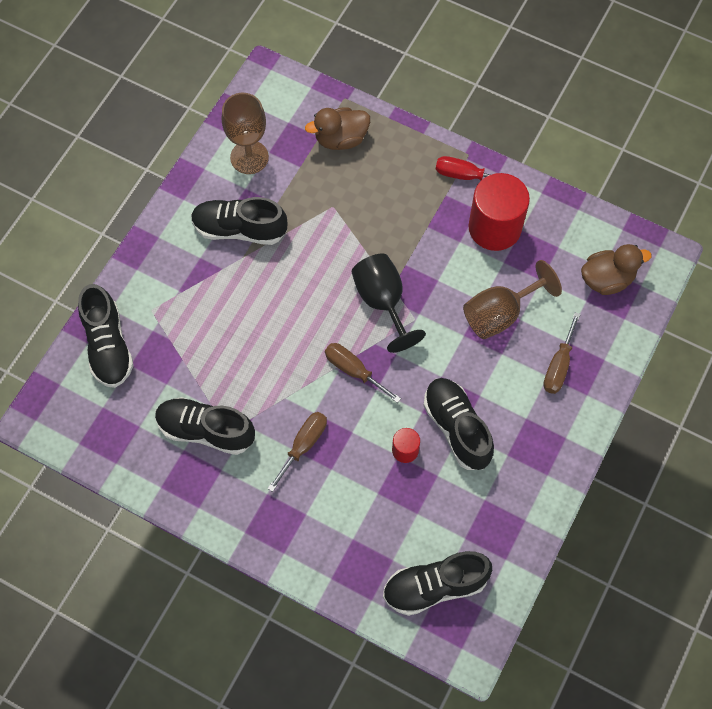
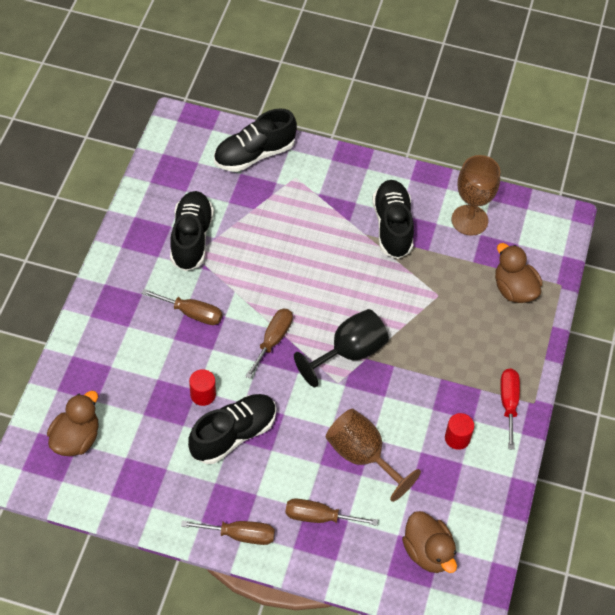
camera: 75 degrees right, 10 degrees down
(435, 586) = (76, 439): black shoe -> brown duck
(494, 227) = (457, 438): red cylinder -> red cylinder, size x0.47
(567, 441) = (240, 535): none -> brown screwdriver

